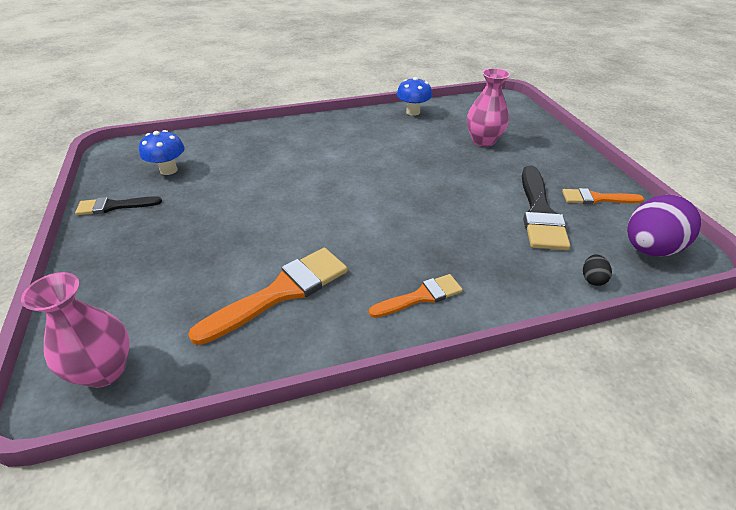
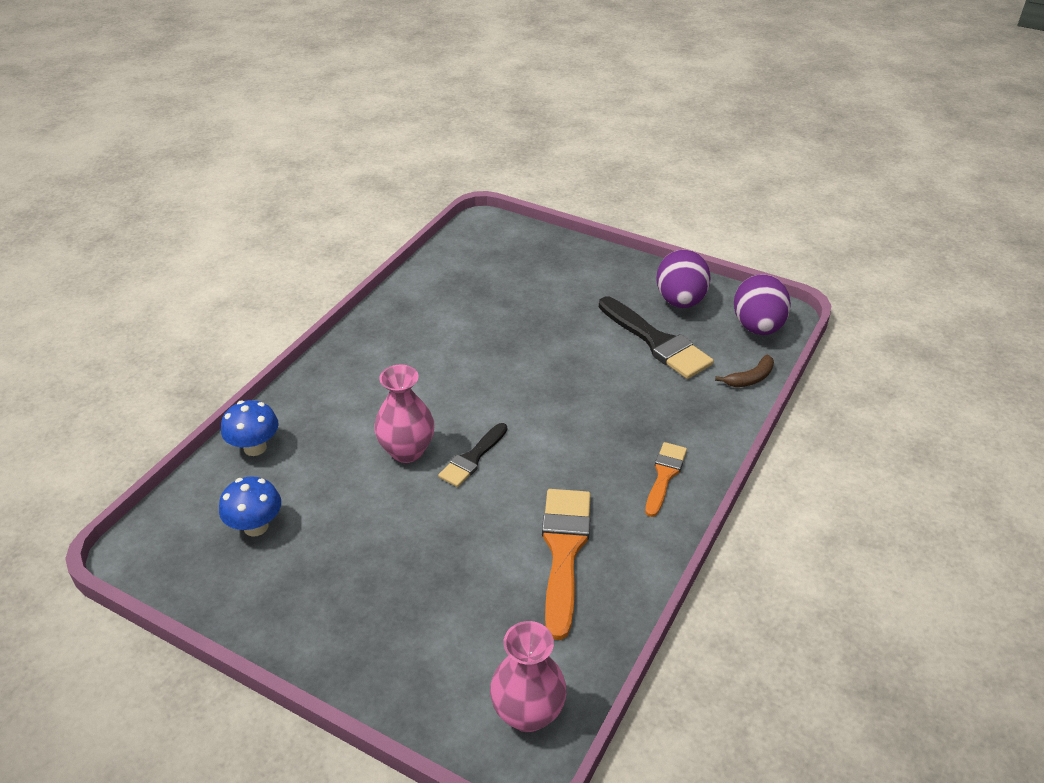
camera: 45 degrees left, 0 degrees up
(114, 206) = (269, 604): black brush -> black brush (472, 458)
(413, 112) = (414, 291): blue mushroom -> blue mushroom (255, 447)
(483, 141) = (526, 290): pink vase -> pink vase (407, 451)
(592, 279) = (750, 378): black egg -> brown banana
(596, 198) = (680, 301): orange brush -> purple egg

